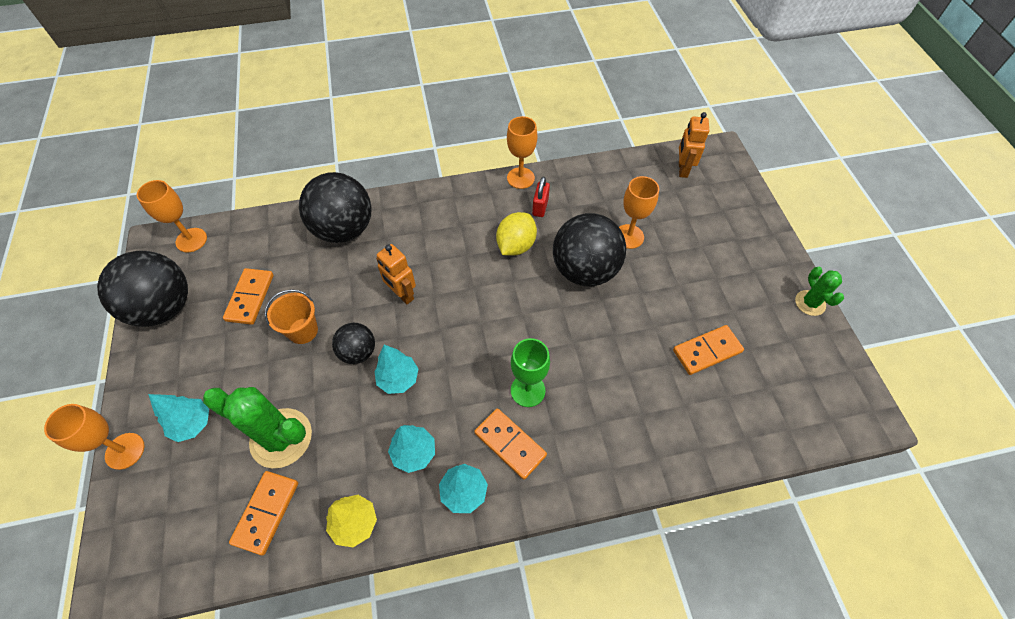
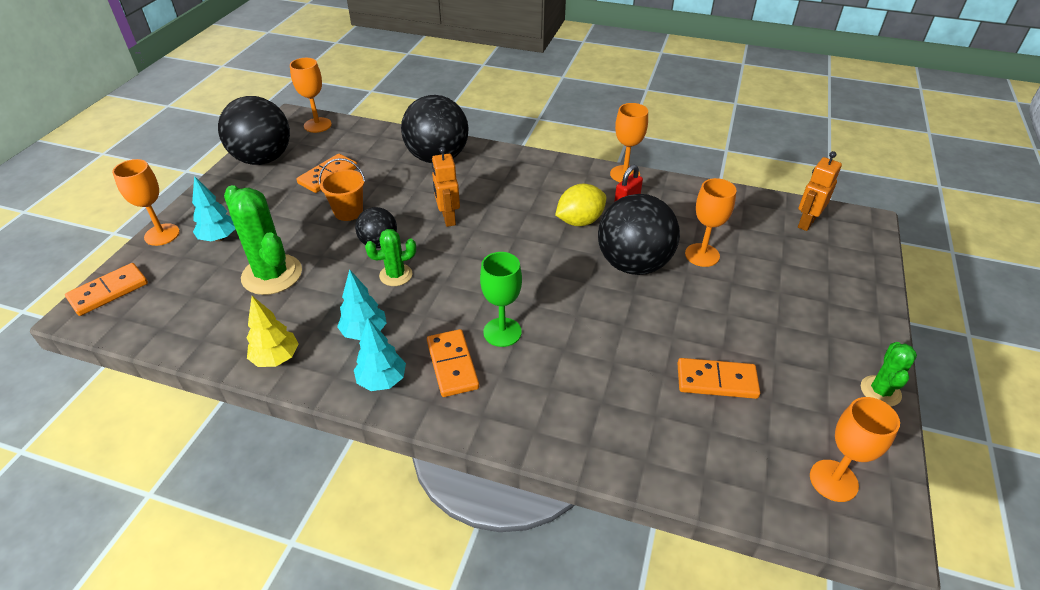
camera: 30 degrees right, 15 degrees down
(266, 512) = (219, 318): orange domino -> orange domino (108, 291)
(398, 379) = (396, 275): turquoise tree -> green cactus
(822, 394) = (833, 480): none -> orange goblet

